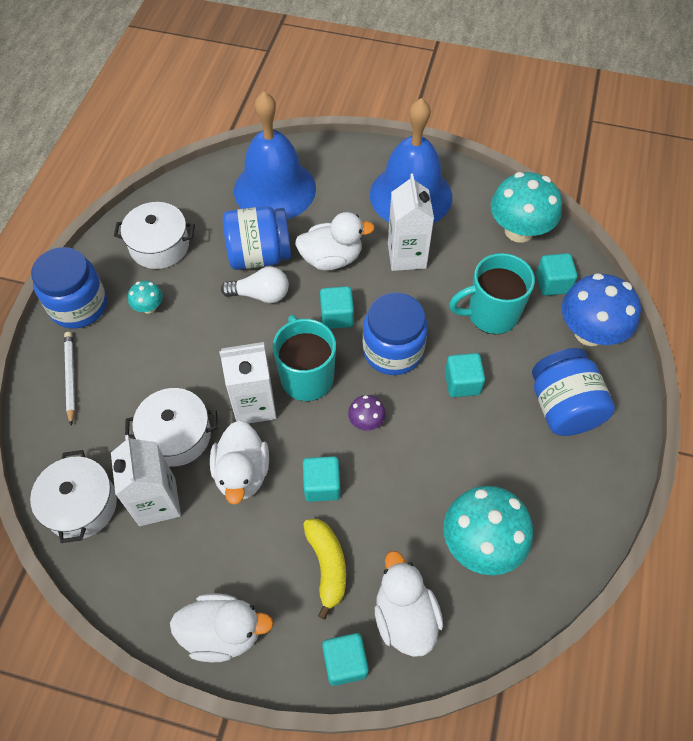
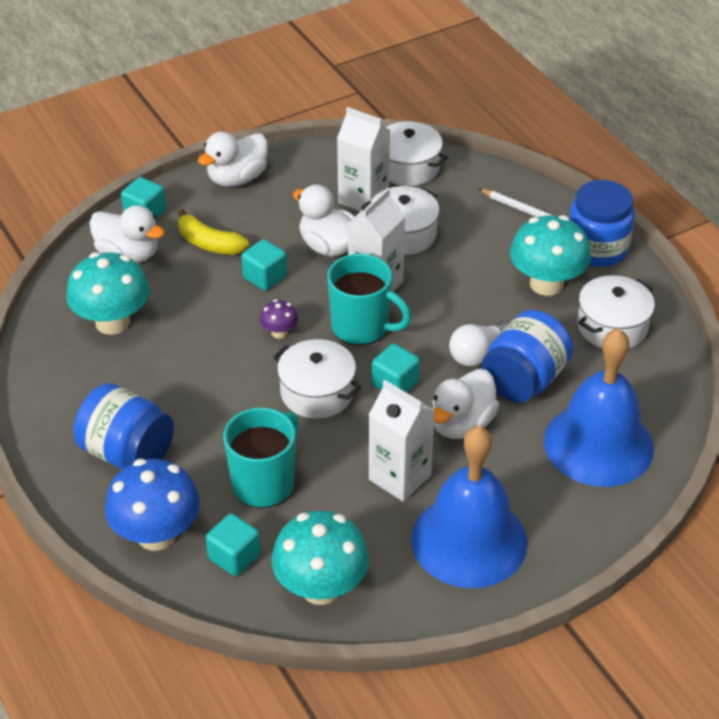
camera: 135 degrees right, 15 degrees down
(149, 307) = (546, 284): turquoise mushroom -> turquoise mushroom, size x2.14
(393, 350) = (317, 392): blue jar -> white pot
(462, 383) = (232, 410): turquoise cube -> none

